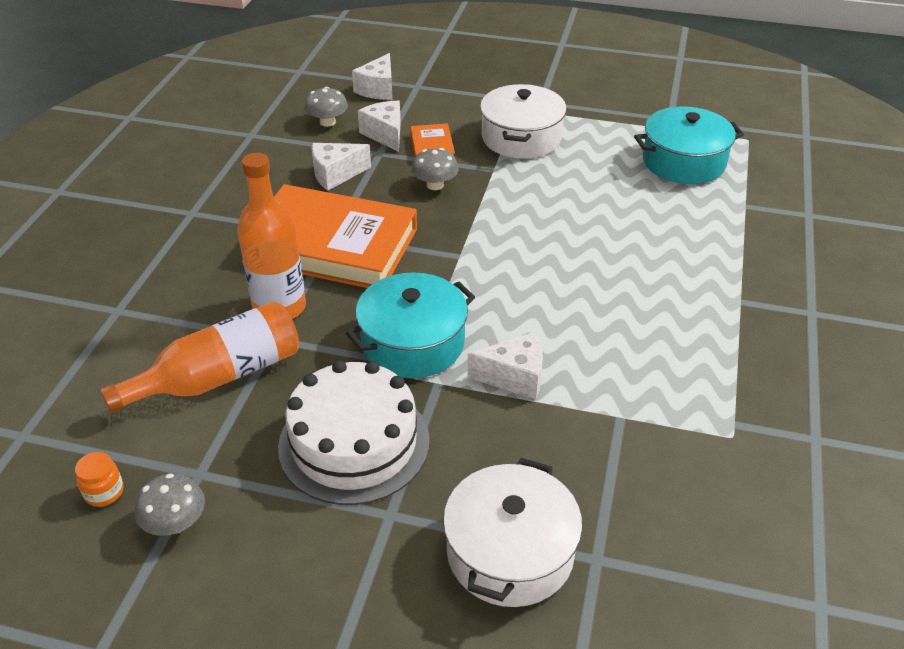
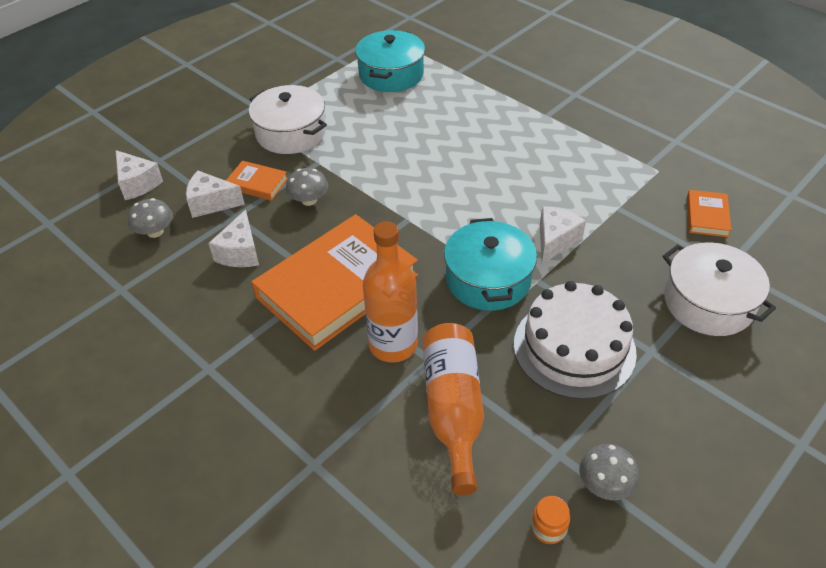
camera: 60 degrees left, 5 degrees up
(681, 512) = (707, 216): none -> orange book

